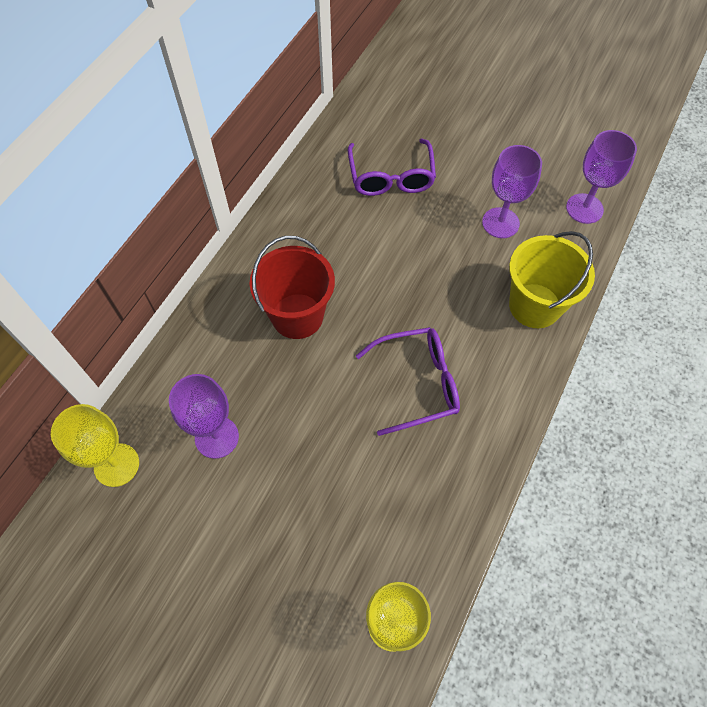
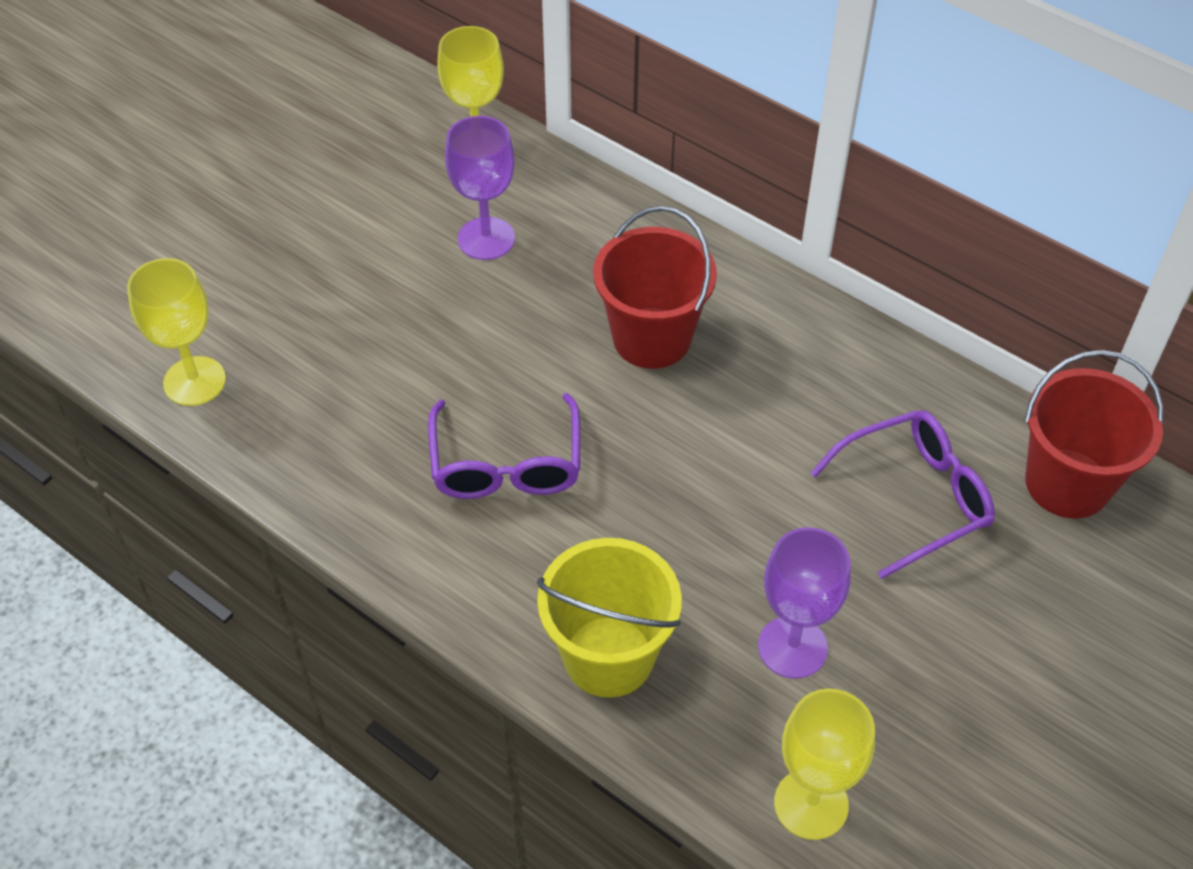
camera: 100 degrees right, 10 degrees down
(366, 116) = (1067, 483): none -> red bucket
(391, 177) = (914, 498): purple glasses -> purple glasses turned 150 degrees clockwise
(584, 208) = (811, 804): purple goblet -> yellow goblet

